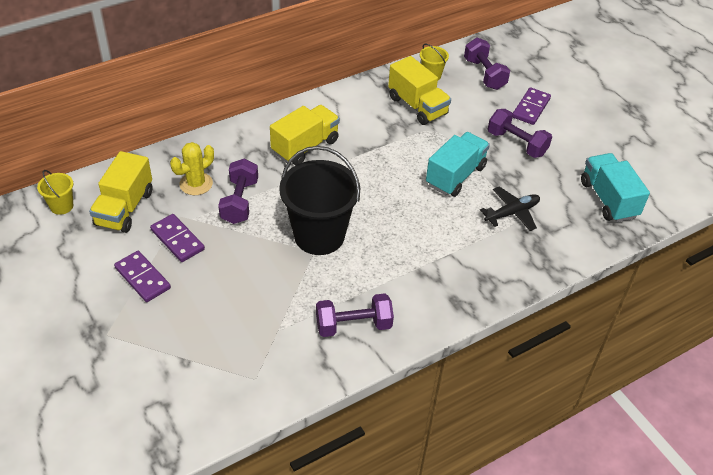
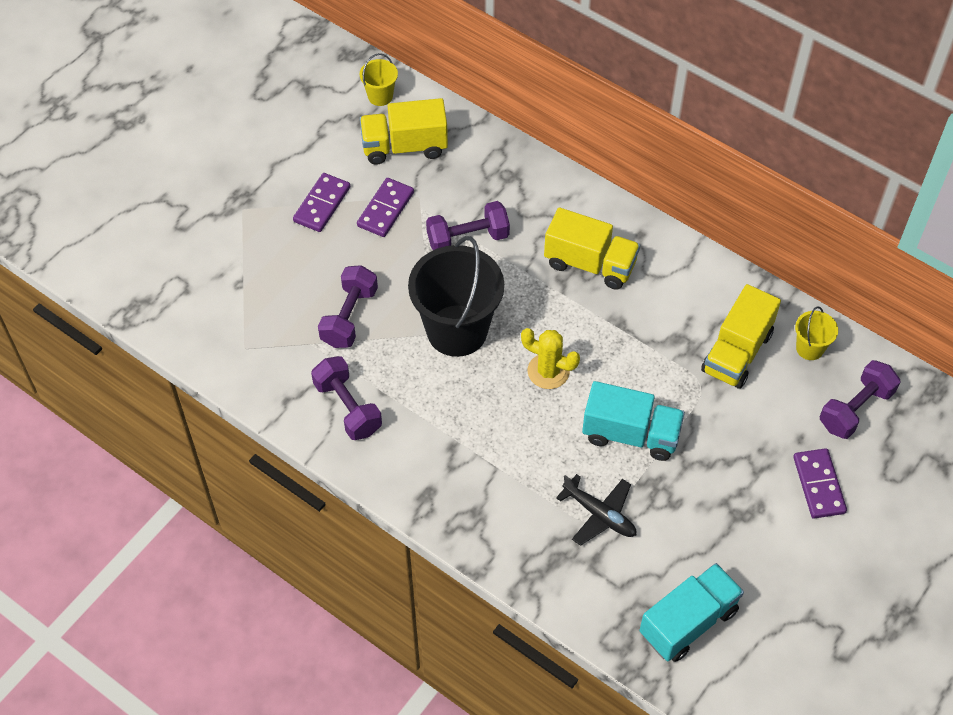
camera: 70 degrees right, 10 degrees up
(196, 184) = (472, 189): yellow cactus -> yellow cactus (548, 371)
(516, 143) = (733, 486): purple dumbbell -> purple dumbbell (349, 317)
(531, 108) = (818, 485): purple domino -> purple domino turned 75 degrees clockwise

